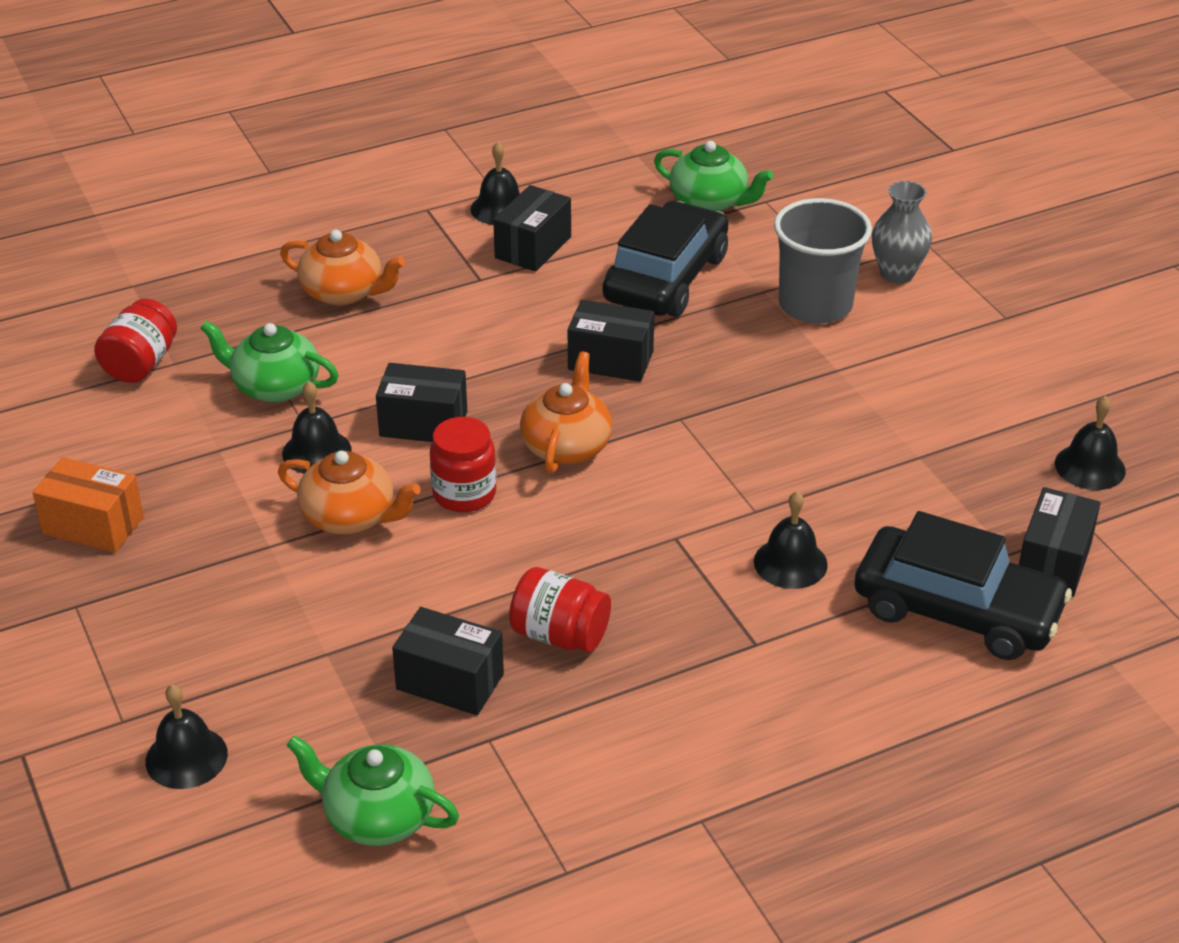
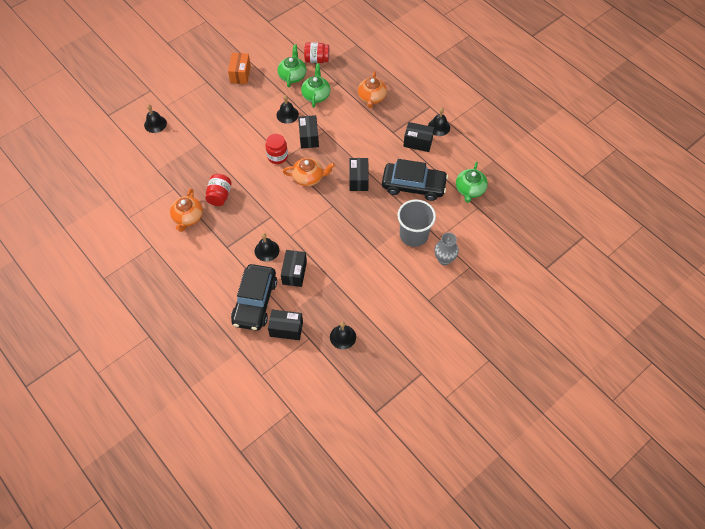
camera: 75 degrees right, 20 degrees up
(350, 517) = (259, 131): orange teapot -> orange teapot (188, 217)
(377, 816) = (141, 171): green teapot -> green teapot (292, 75)
(450, 682) = (194, 174): black box -> black box (294, 273)

